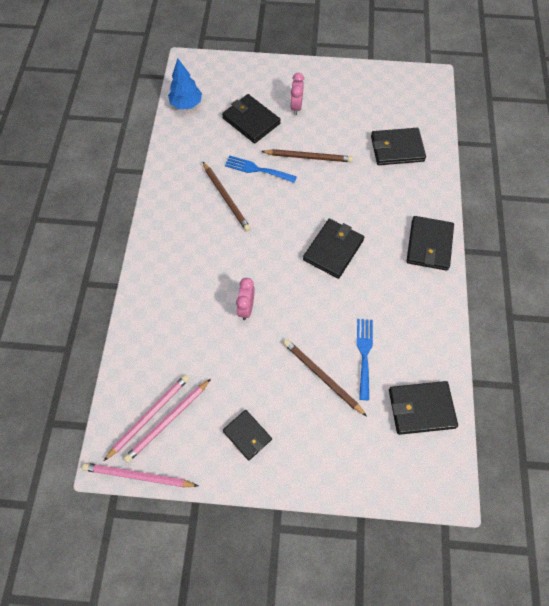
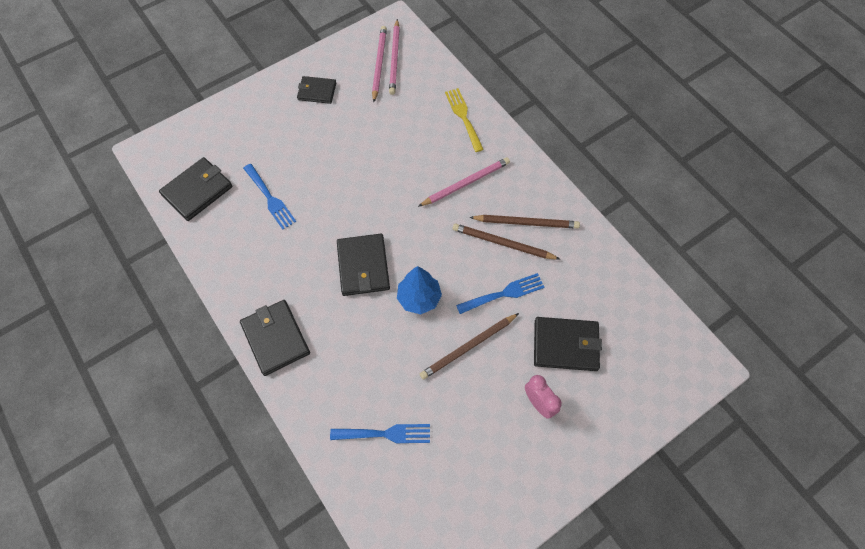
camera: 140 degrees right, 0 degrees up
(138, 476) = (367, 28): pink pencil -> pink pencil (465, 183)
(153, 310) = (463, 117): none -> yellow fork
(186, 104) = (647, 312): blue tree -> blue tree (419, 298)
(246, 308) = (394, 167): pink clock -> none
(322, 377) = (291, 160): brown pencil -> brown pencil (526, 222)
(397, 149) = (385, 434): black wallet -> blue fork

